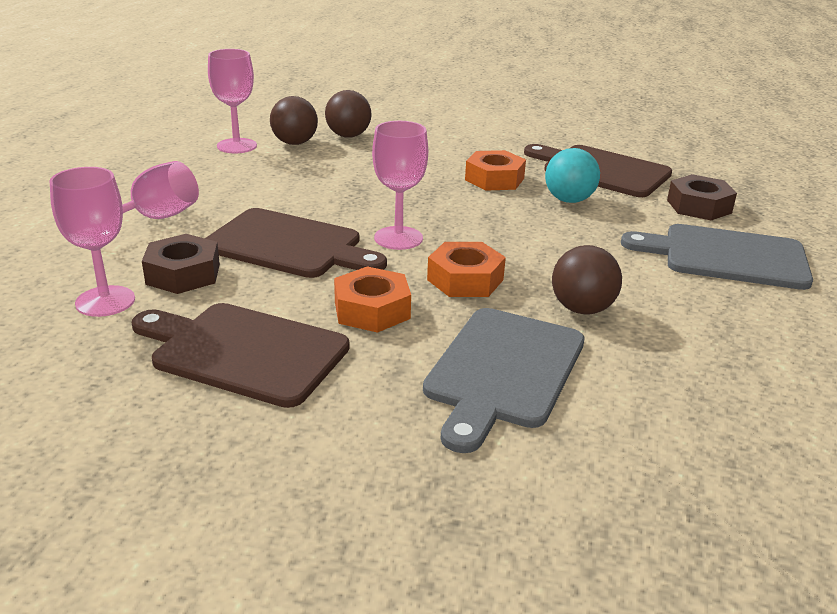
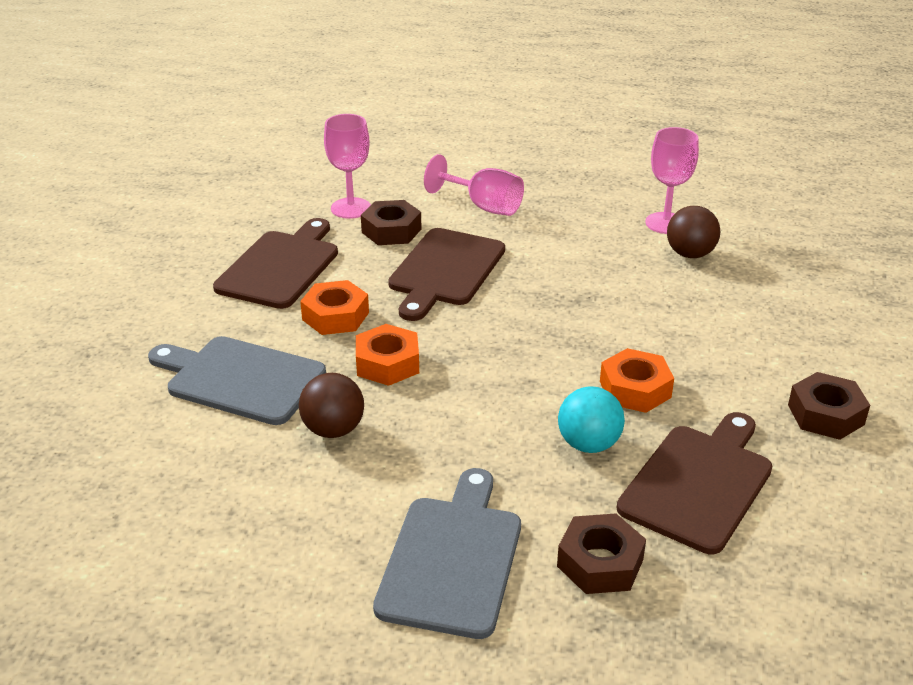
camera: 90 degrees right, 5 degrees up
(348, 136) = (730, 285): brown ball -> none
(398, 238) = (467, 325): pink goblet -> none
(515, 130) = (825, 415): none -> brown nut

